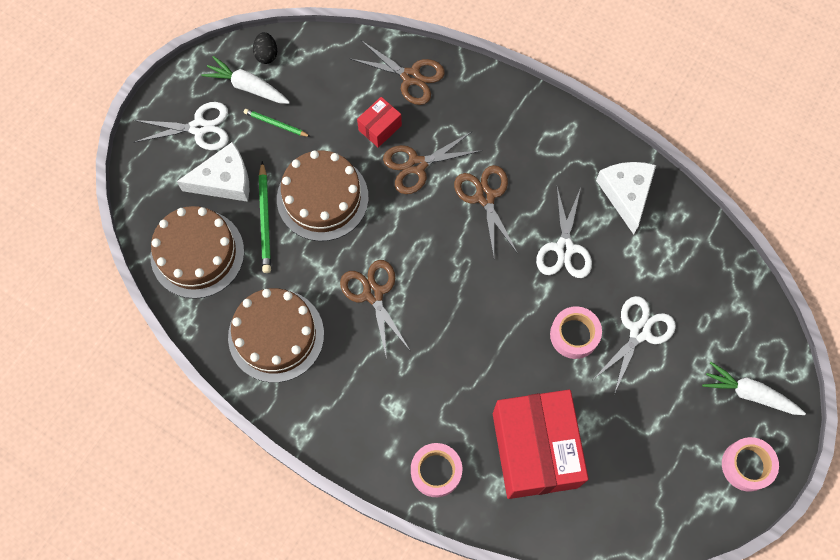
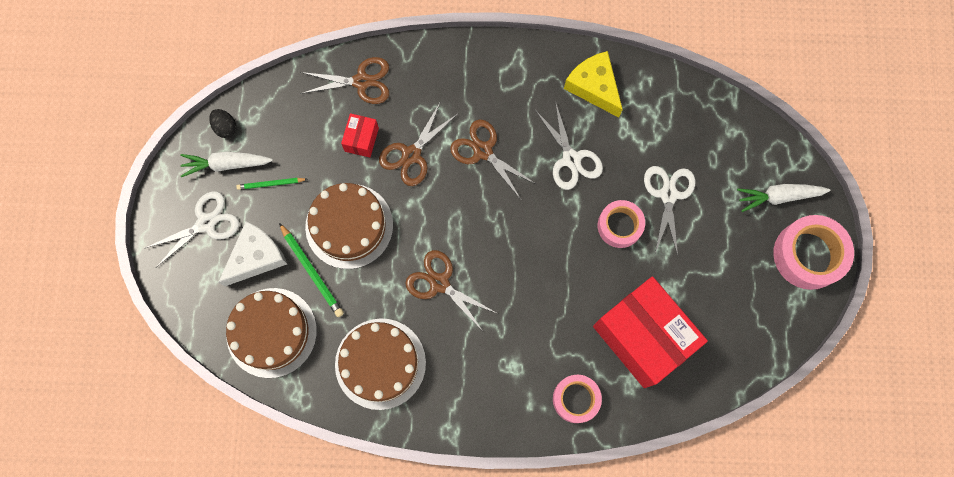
camera: 30 degrees left, 5 degrees up
(626, 194) = (594, 87): white cheese -> yellow cheese
(747, 465) = (808, 255): pink tape -> pink tape, size x1.55

